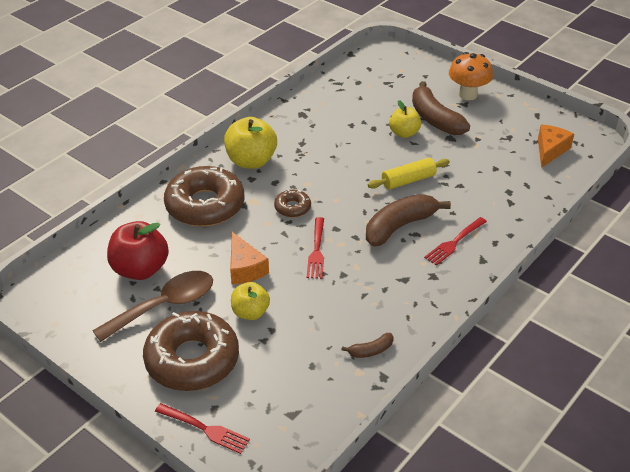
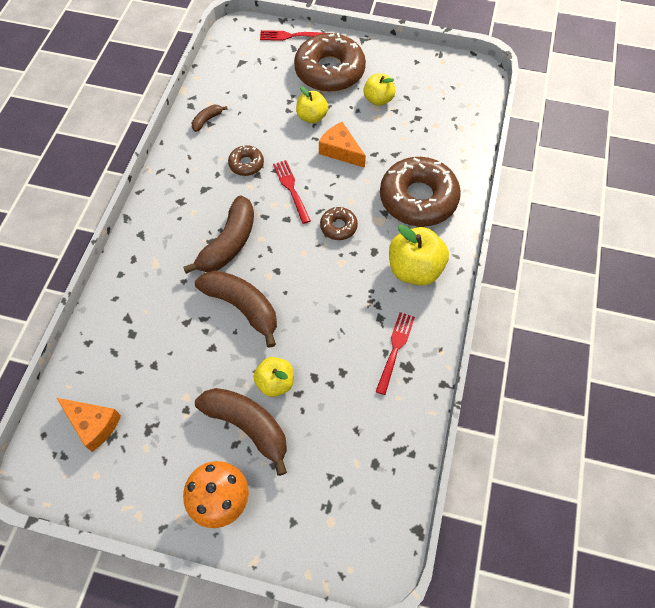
camera: 155 degrees right, 20 degrees up
(140, 269) = (421, 120): red apple -> none
(165, 306) = (378, 99): brown spoon -> yellow apple
(349, 288) = (246, 164): none -> brown donut
(408, 180) = (242, 307): yellow rolling pin -> brown banana
(454, 242) = (171, 245): red fork -> red fork (395, 350)
(550, 150) = (93, 424): orange cheese -> orange cheese turned 60 degrees counterclockwise

